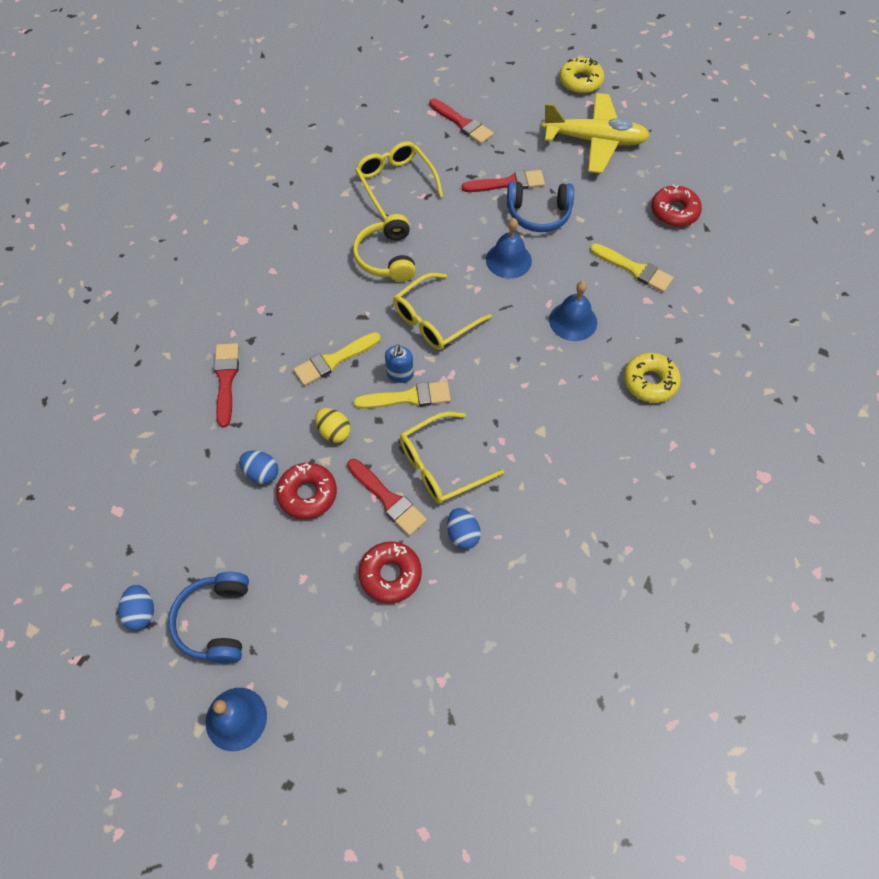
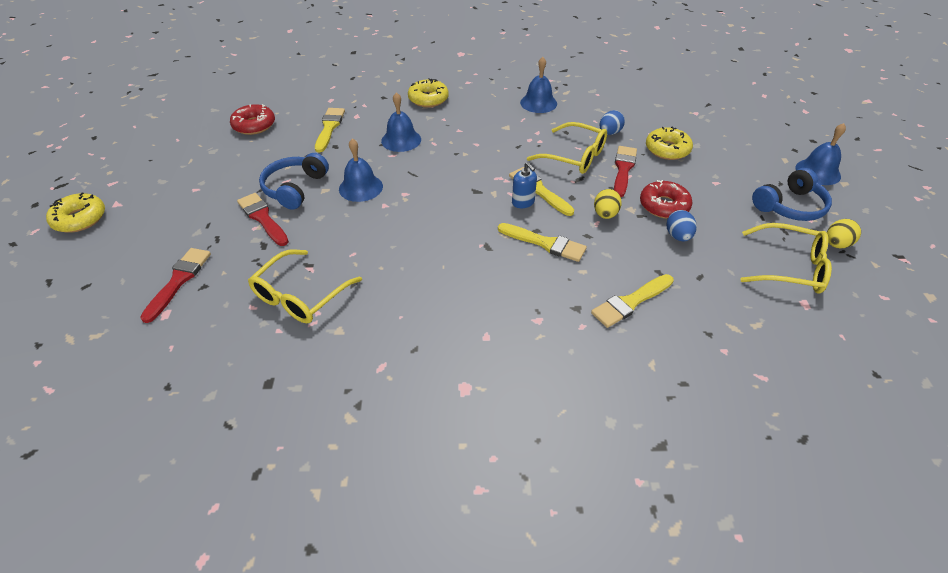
camera: 120 degrees left, 15 degrees down
(141, 612) = (836, 244): blue egg -> yellow egg
(226, 380) = (630, 302): red brush -> yellow brush
(387, 257) = (408, 259): yellow headphones -> none
(390, 575) = (667, 149): red donut -> yellow donut
(400, 374) = (523, 202): blue soap dispenser -> blue soap dispenser turned 75 degrees clockwise
(434, 320) = (456, 204): yellow glasses -> yellow glasses (789, 267)
(538, 214) = (295, 188): blue headphones -> blue headphones turned 135 degrees counterclockwise
(575, 497) = (538, 103): none -> blue bell
(594, 141) = (177, 185): yellow plane -> none

